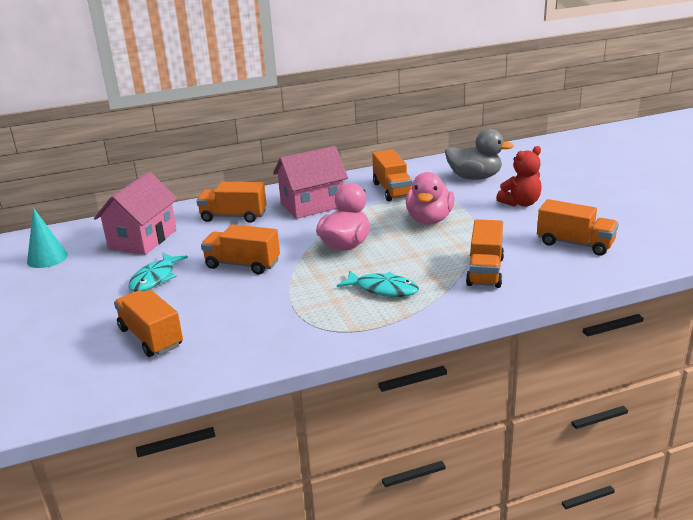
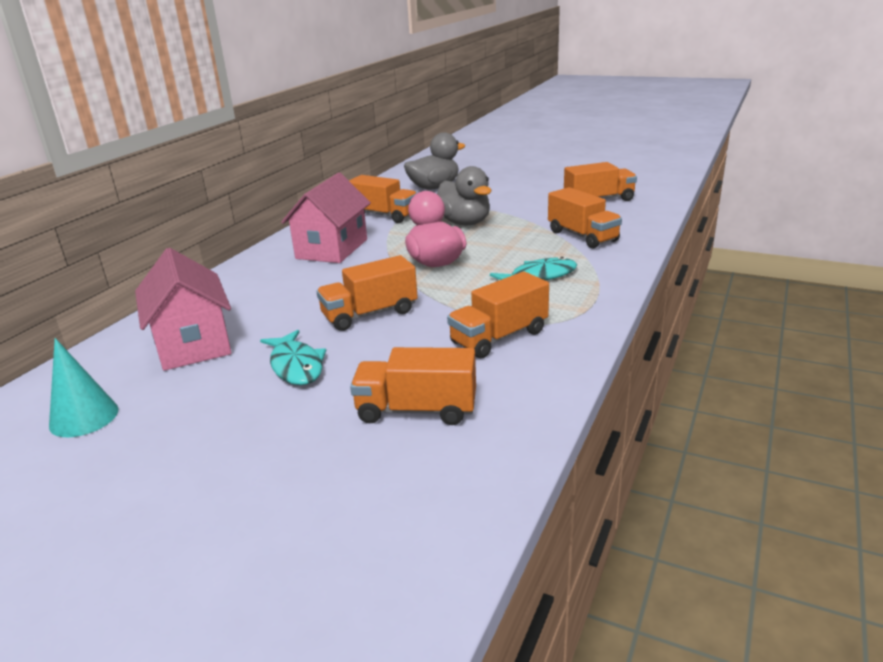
camera: 45 degrees left, 0 degrees up
(233, 216) = (265, 285): orange truck -> orange truck (499, 337)
(429, 220) = (464, 223): pink duck -> grey duck
(520, 203) = (507, 191): red teddy bear -> none

